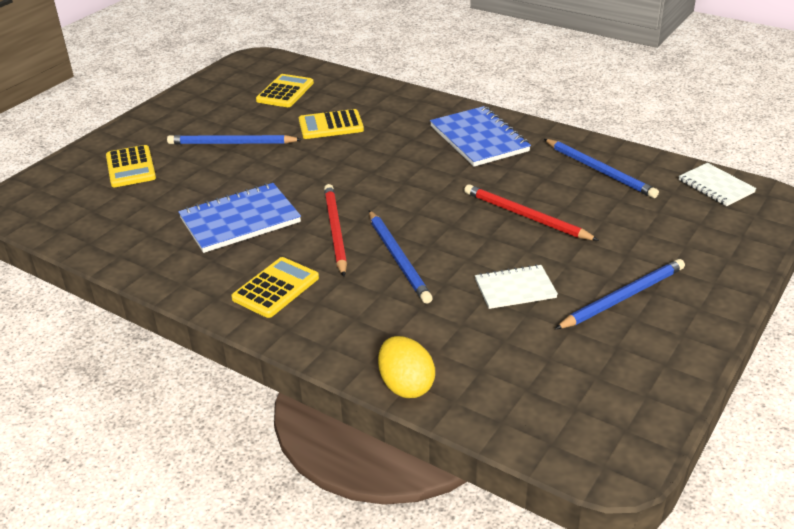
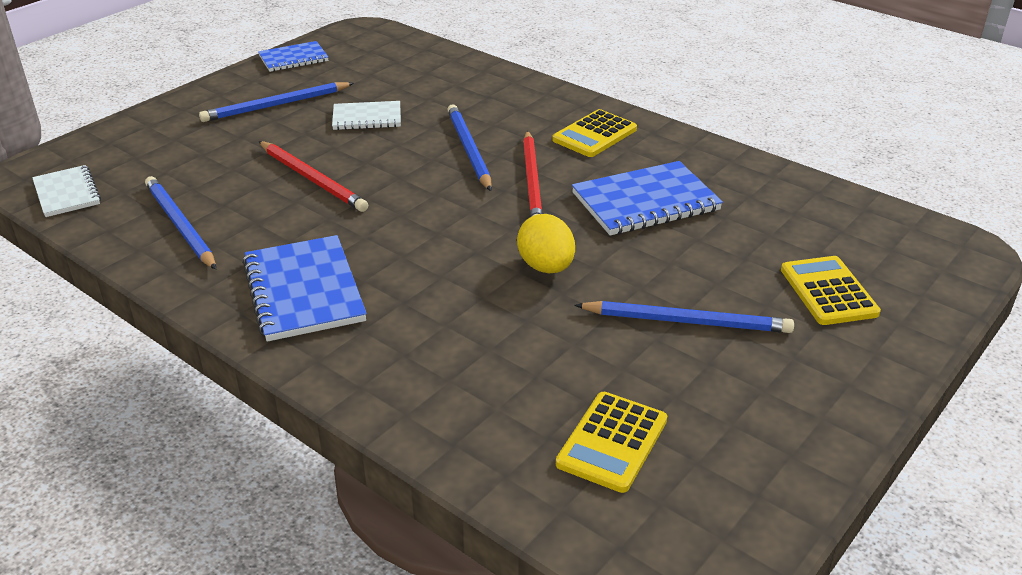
camera: 175 degrees left, 0 degrees up
(331, 125) = (527, 342): yellow calculator -> none
(406, 385) = (486, 68): yellow egg -> yellow egg (546, 267)
(664, 381) = (293, 59): none -> blue notebook

